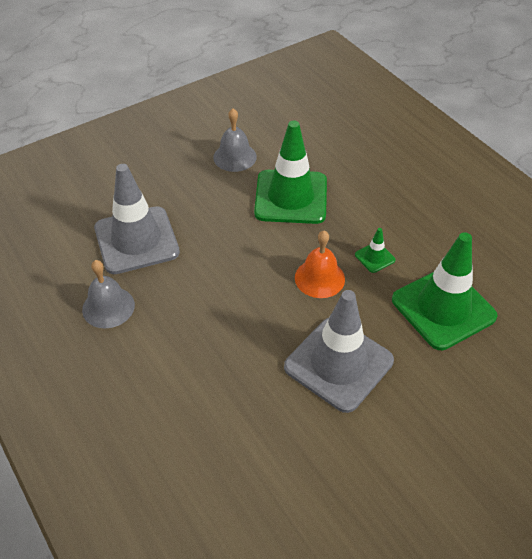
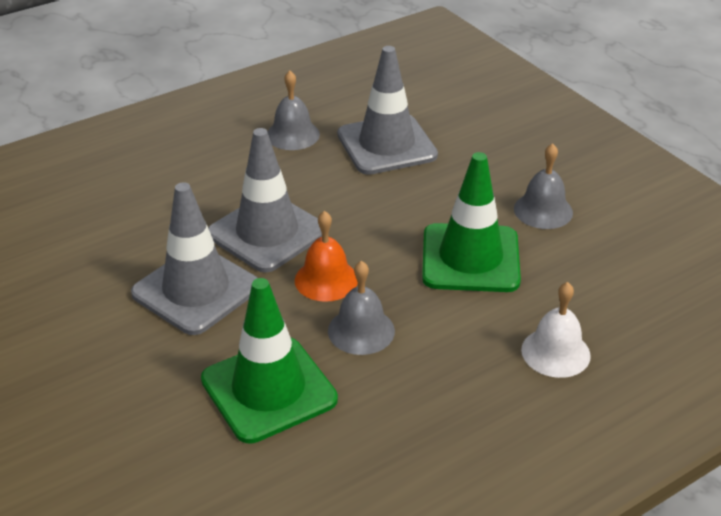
camera: 90 degrees right, 10 degrees down
(260, 319) = (267, 233): none -> grey traffic cone
(374, 257) = (361, 330): green traffic cone -> grey bell
(382, 164) = (555, 352): none -> white bell

